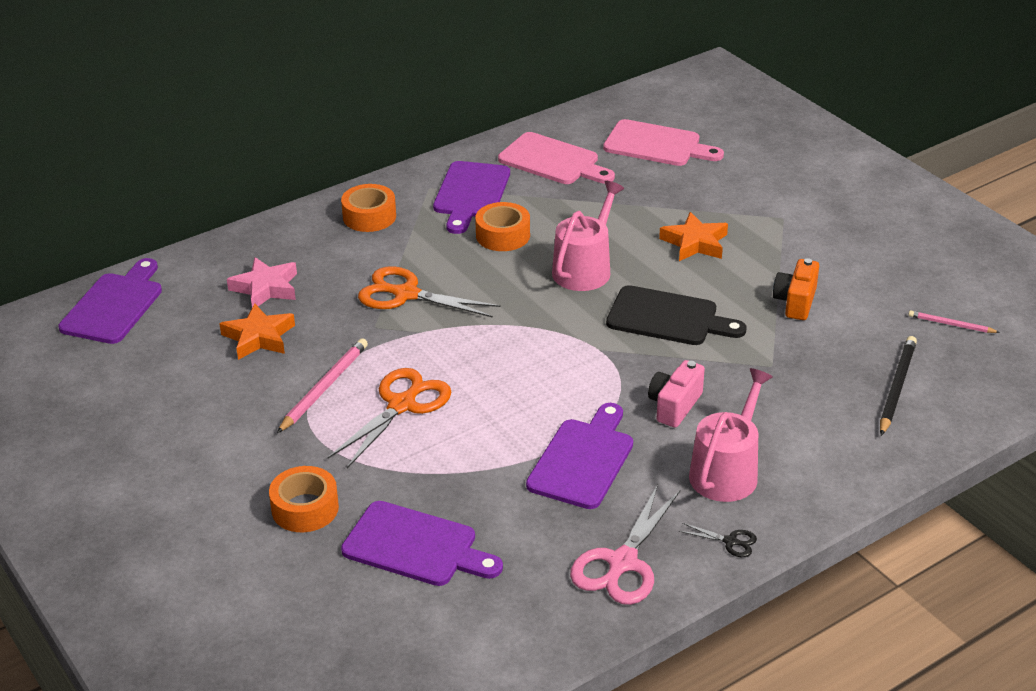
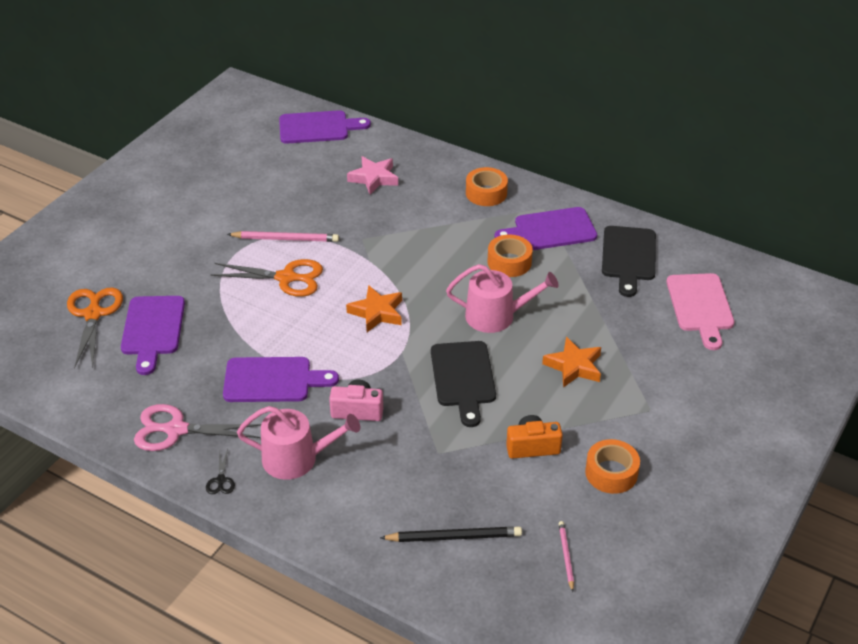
camera: 65 degrees right, 5 degrees up
(259, 337) = (321, 194): orange star -> orange star (377, 312)
(305, 508) = (167, 271): orange tape -> orange tape (611, 473)
(406, 294) = (407, 240): orange scissors -> orange scissors (93, 314)
(553, 161) = (628, 257): pink cutting board -> black cutting board

